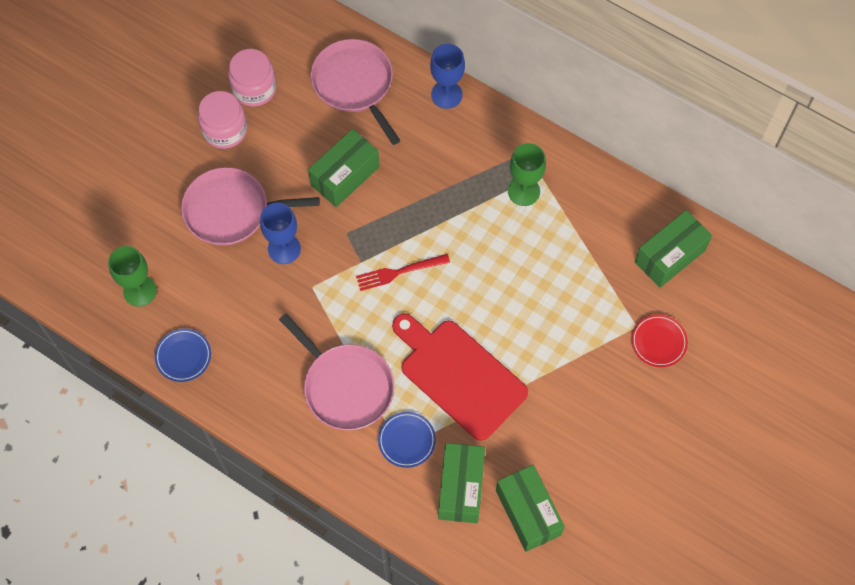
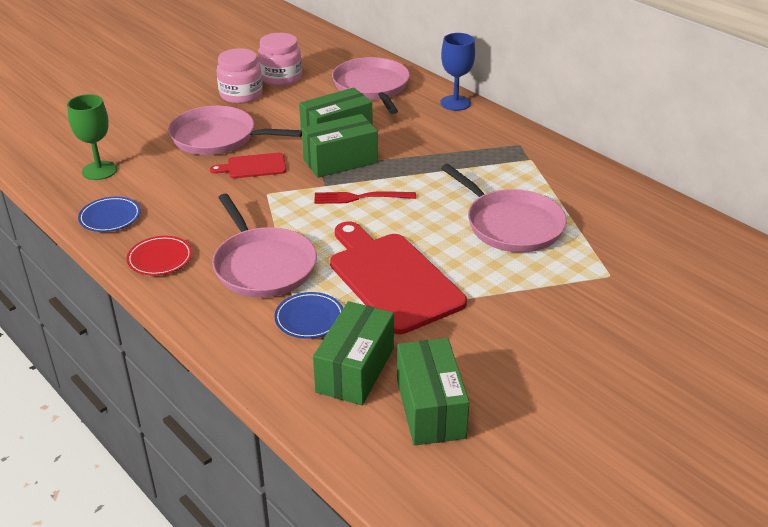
camera: 15 degrees right, 30 degrees down
(284, 249) = (253, 166): blue goblet -> red cutting board
(523, 191) = (511, 167): green goblet -> none
(541, 278) = (511, 224): none -> pink pan
(658, 342) = (635, 292): red plate -> red plate (160, 259)
(670, 256) = (660, 231): green box -> green box (340, 161)

